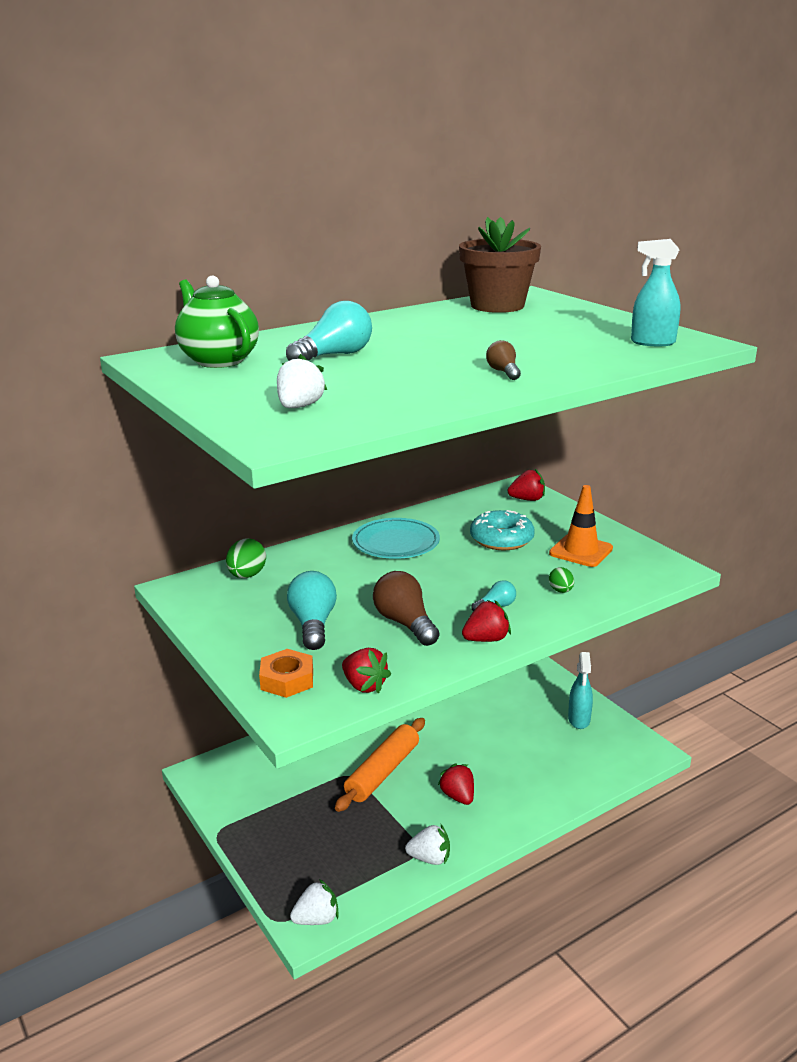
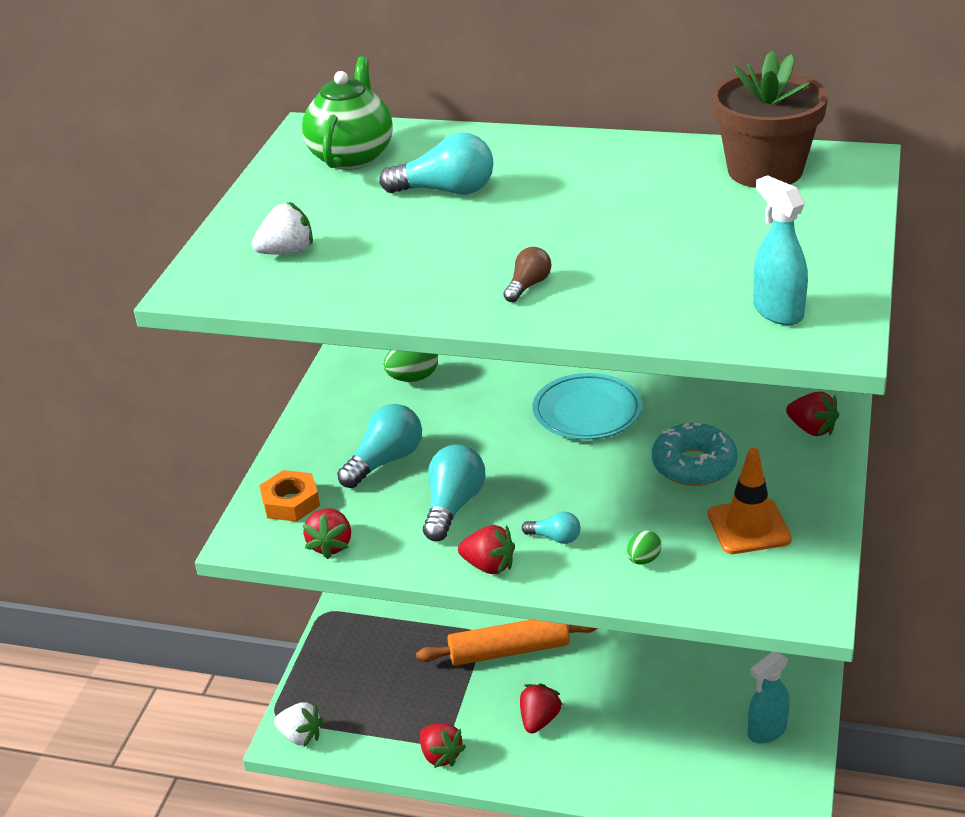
camera: 50 degrees right, 10 degrees up
(405, 623) = (453, 506): brown light bulb -> turquoise light bulb
(430, 858) = (441, 755): white strawberry -> red strawberry

